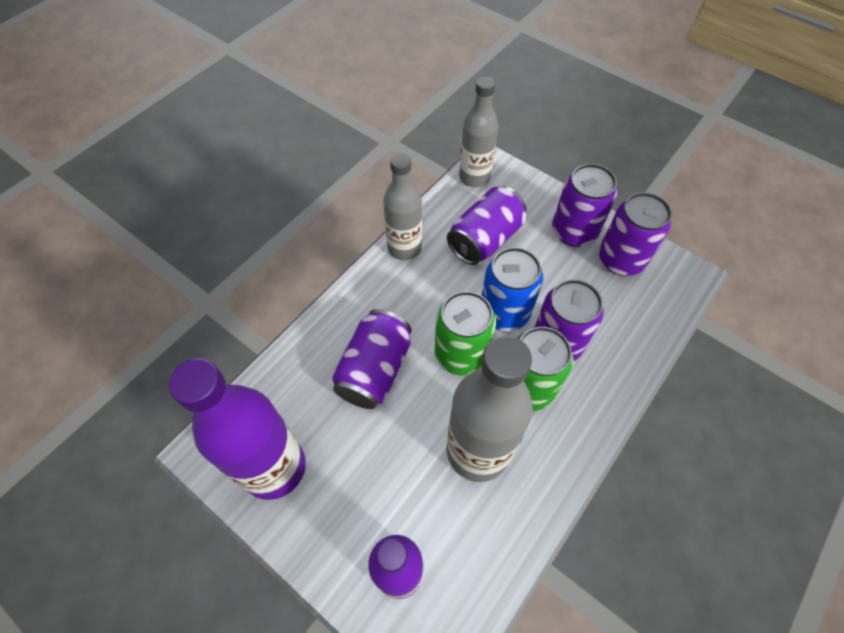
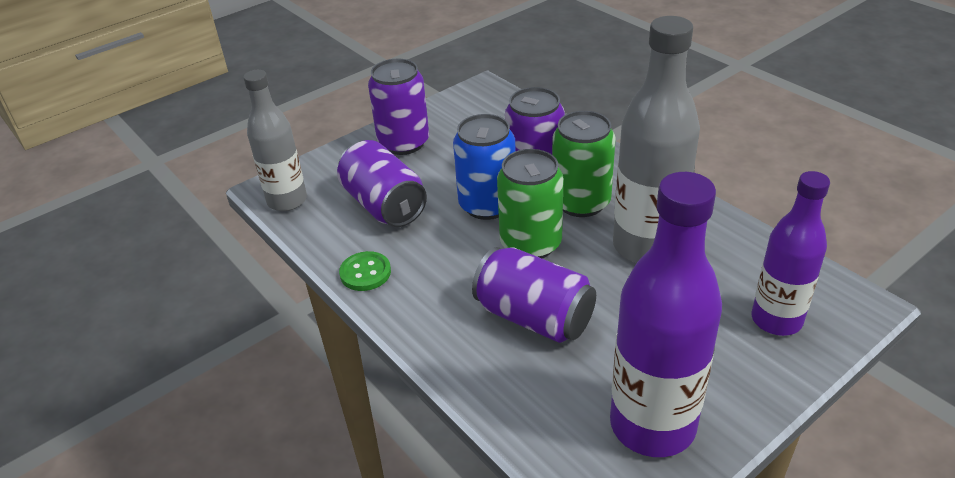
camera: 75 degrees left, 20 degrees down
(404, 248) = (365, 273): grey bottle -> green button
(621, 259) = (451, 121): purple can -> none

